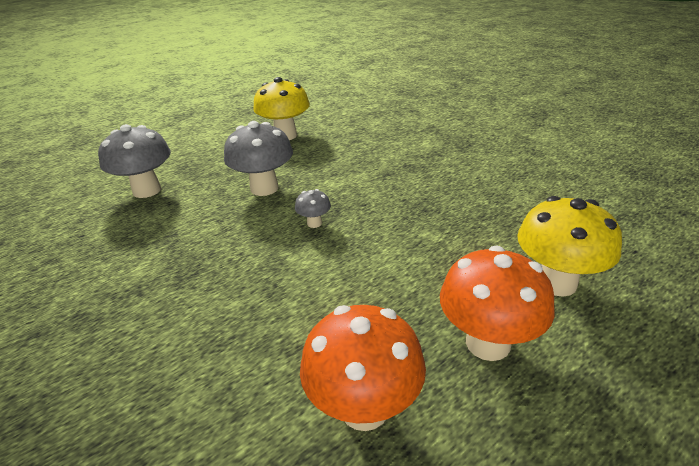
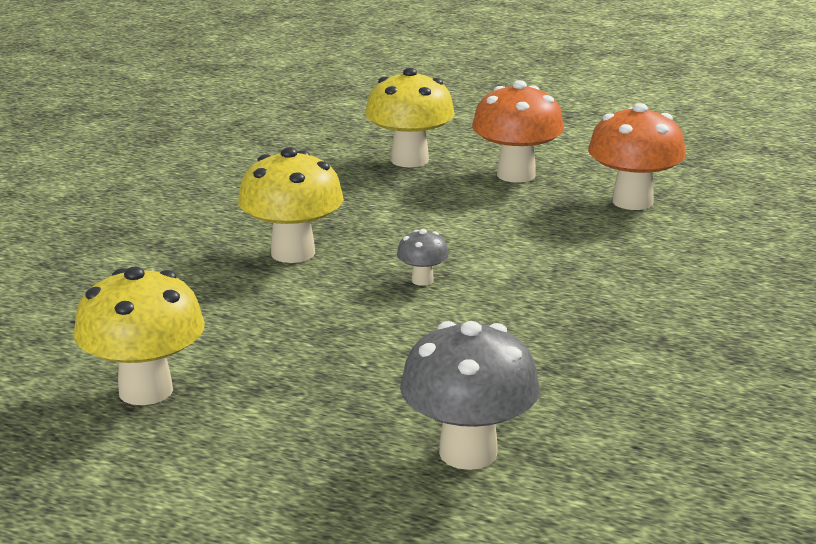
camera: 120 degrees left, 10 degrees down
(264, 188) = (366, 343): grey mushroom -> none
(392, 189) = (293, 253): none -> yellow mushroom

